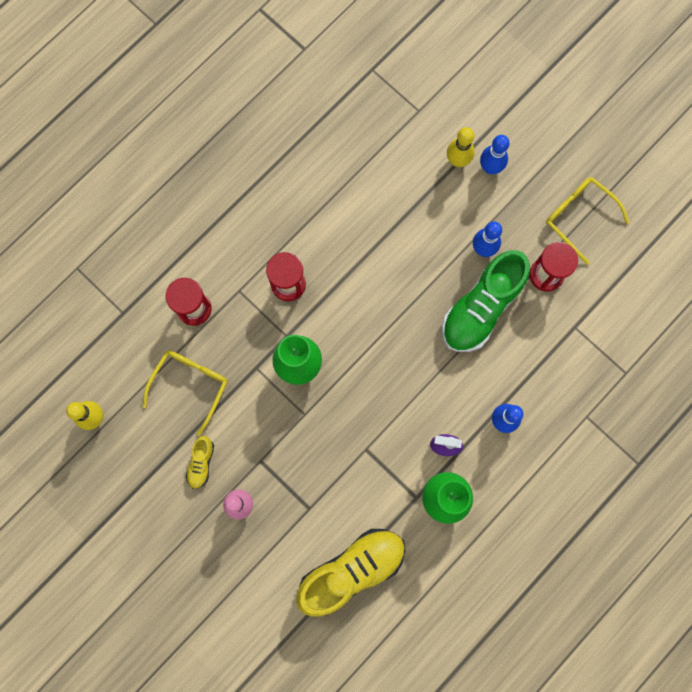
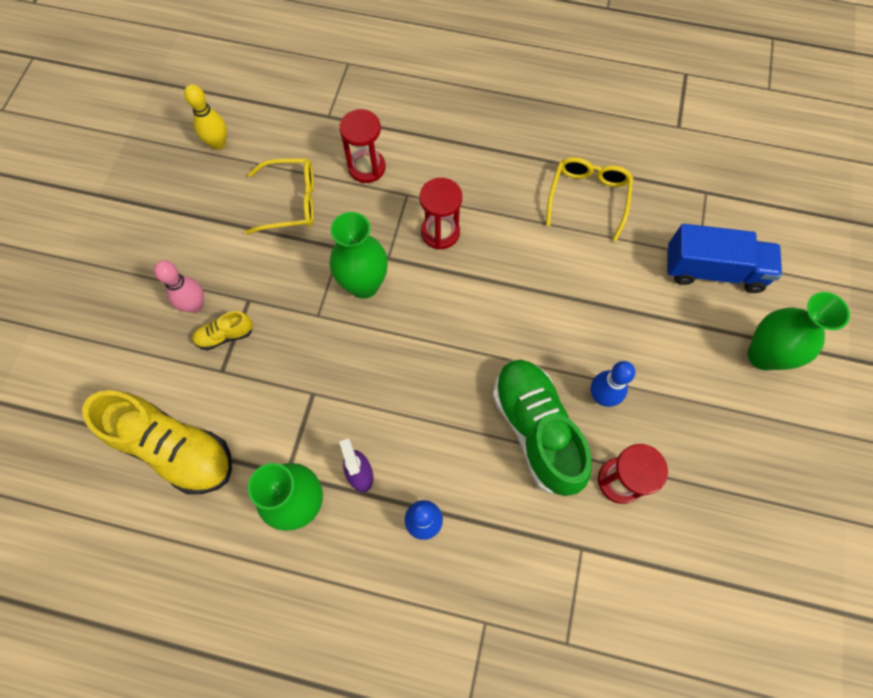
camera: 60 degrees right, 10 degrees down
(201, 463) = (219, 250): yellow shoe -> yellow shoe (225, 335)
(436, 110) = (713, 270): none -> blue truck
(457, 161) = (676, 319): yellow bowling pin -> none
(481, 308) = (536, 430): green shoe -> green shoe turned 60 degrees clockwise
(490, 168) = (693, 356): blue bowling pin -> none
(516, 122) = (763, 355): none -> green vase
(578, 217) = (710, 481): yellow glasses -> yellow glasses (588, 197)

